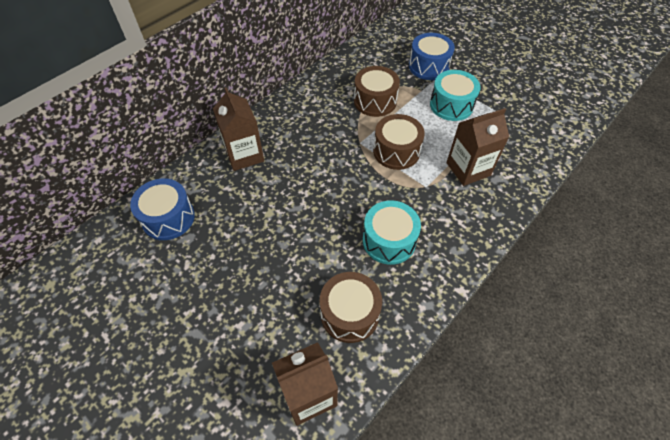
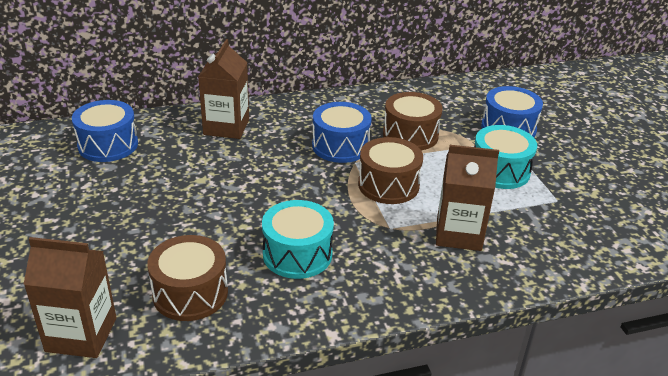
camera: 30 degrees right, 20 degrees down
(338, 133) = (340, 146): none -> blue drum

